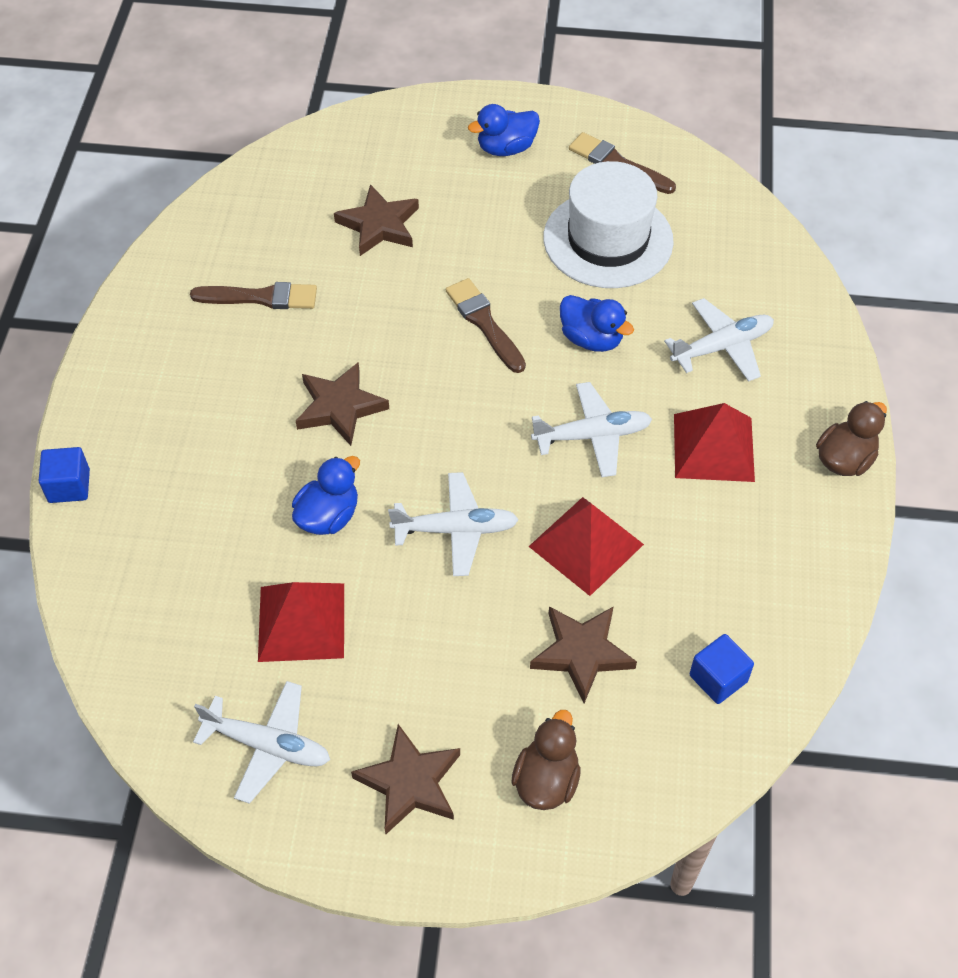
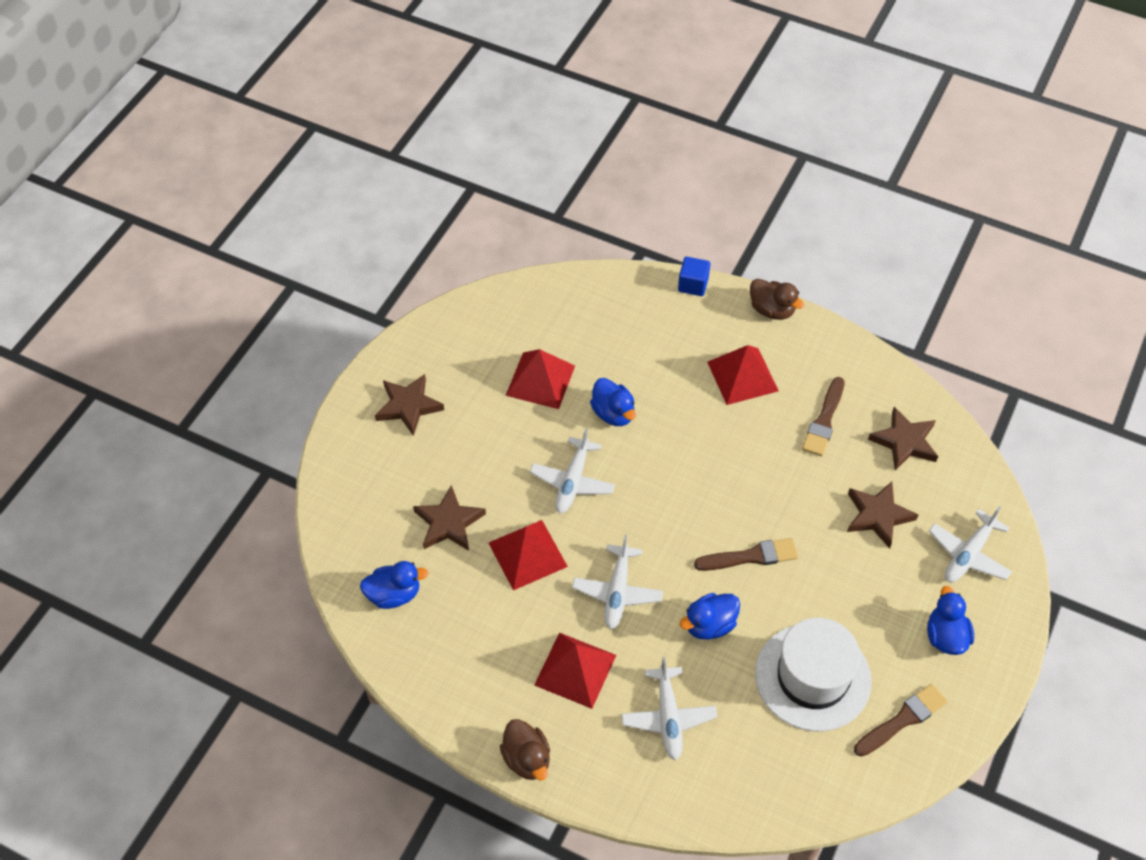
camera: 110 degrees right, 0 degrees up
(217, 392) = (742, 376): none -> red pyramid
(268, 745) = (465, 345): white plane -> white plane (968, 554)
(340, 407) = (703, 443): brown star -> brown star (904, 442)
(546, 780) = (375, 474): brown duck -> brown duck (772, 310)
(718, 678) = (394, 594): blue cube -> blue duck

